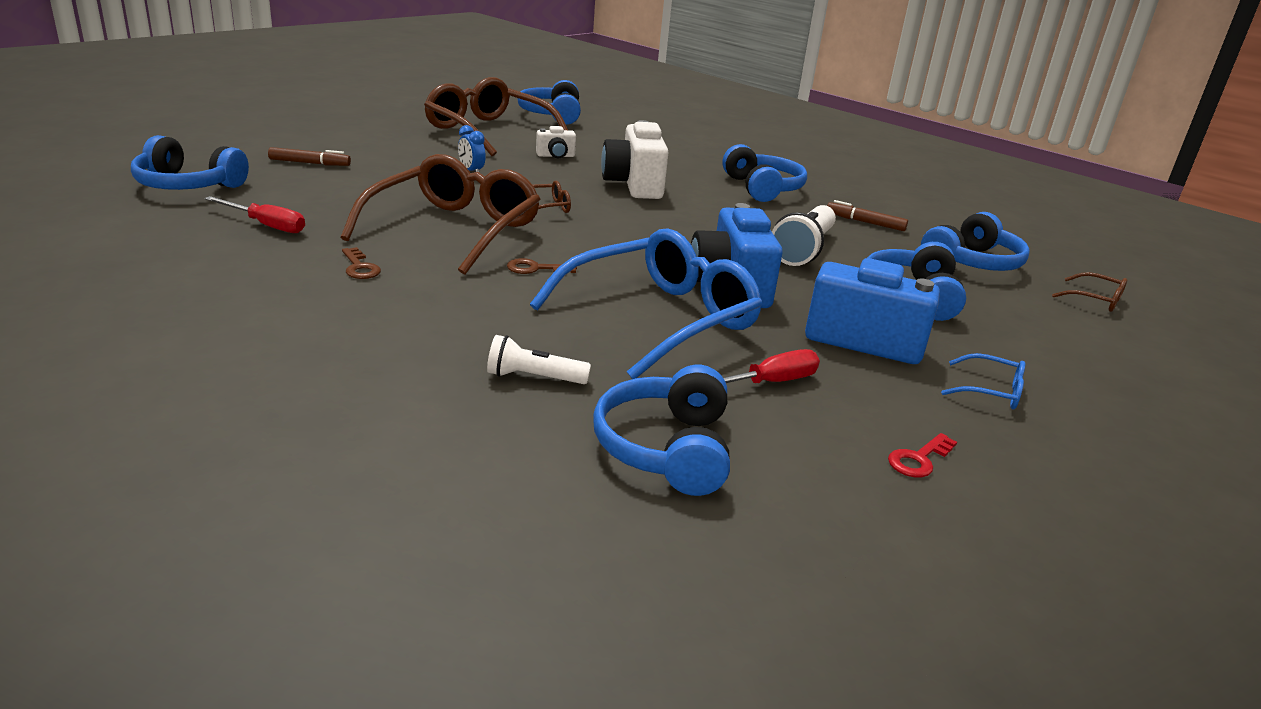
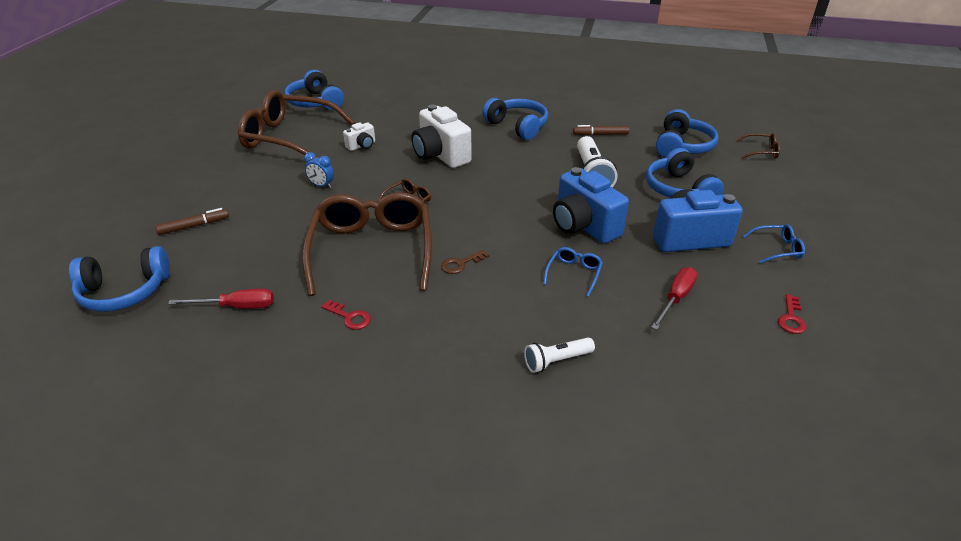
camera: 25 degrees left, 10 degrees up
(360, 267) = (350, 317): brown key -> red key
(660, 319) = (574, 273): blue glasses -> blue glasses, size x0.41
(666, 448) = (677, 378): blue headphones -> none

